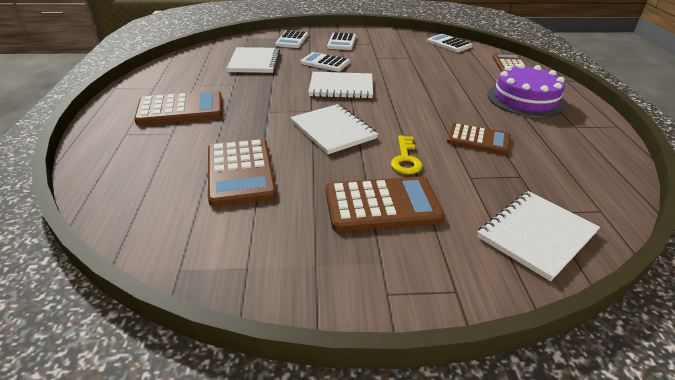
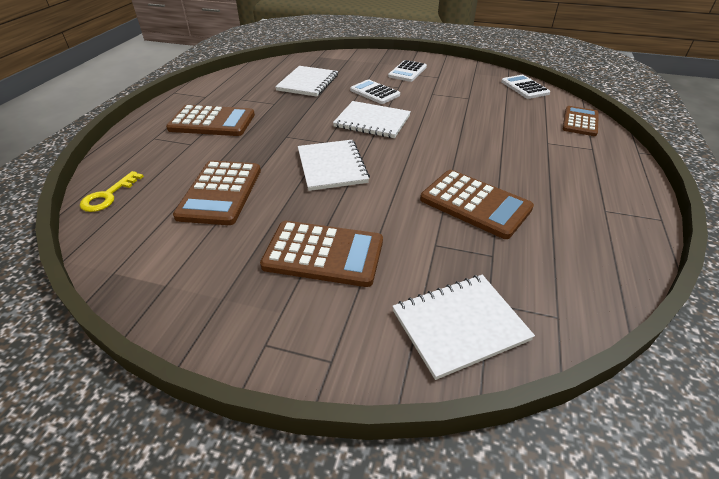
camera: 20 degrees right, 5 degrees up
(292, 40) = (359, 64): white calculator -> none
(405, 159) = (381, 210): yellow key -> yellow key (108, 196)
(478, 139) = (475, 204): brown calculator -> brown calculator, size x1.50
(525, 99) = (567, 166): purple cake -> none

